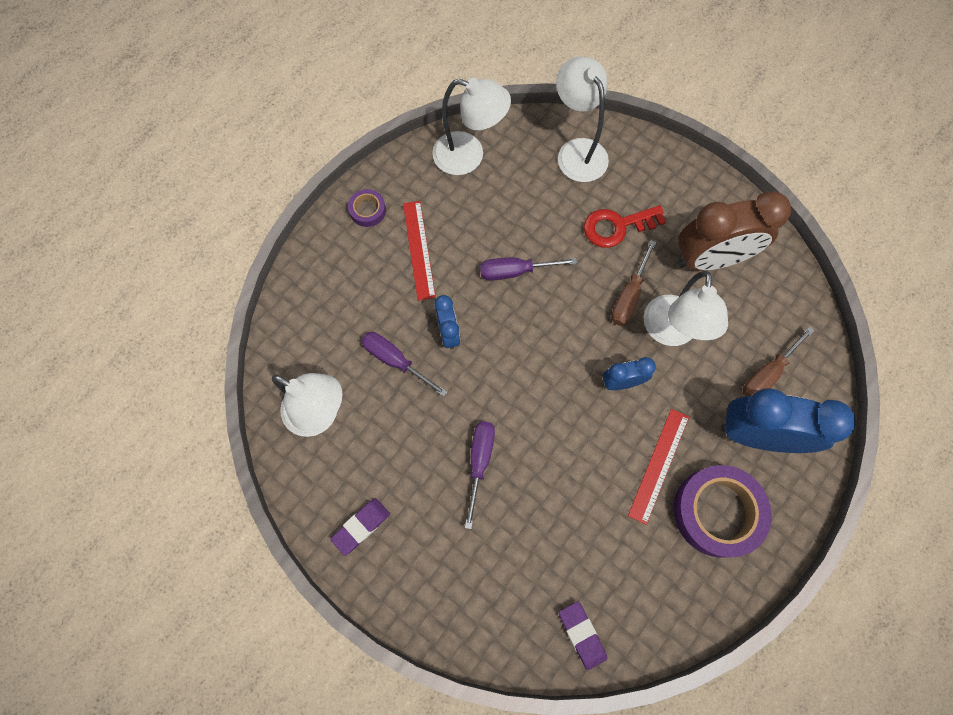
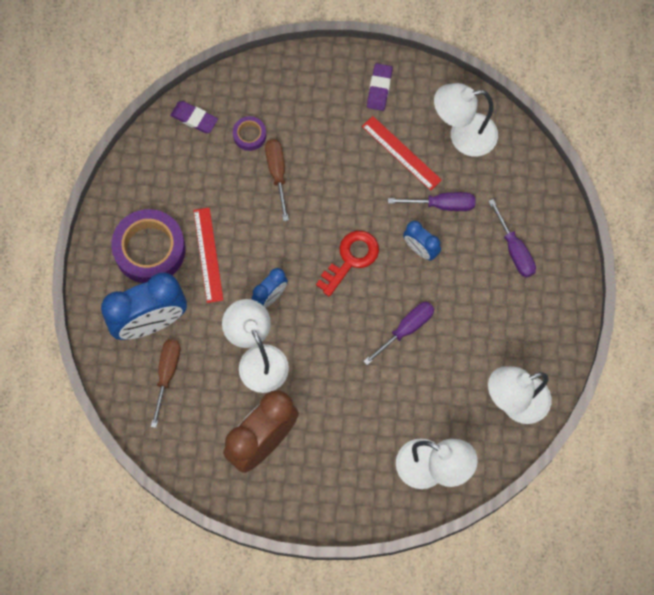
camera: 145 degrees right, 0 degrees up
(367, 210) = (556, 302): purple tape -> purple tape (249, 135)
(419, 249) = (491, 297): red ruler -> red ruler (401, 153)
(479, 462) = (332, 176): purple screwdriver -> purple screwdriver (514, 249)
(616, 226) = (354, 421): red key -> red key (351, 259)
(629, 296) = (307, 367): brown screwdriver -> brown screwdriver (277, 173)

